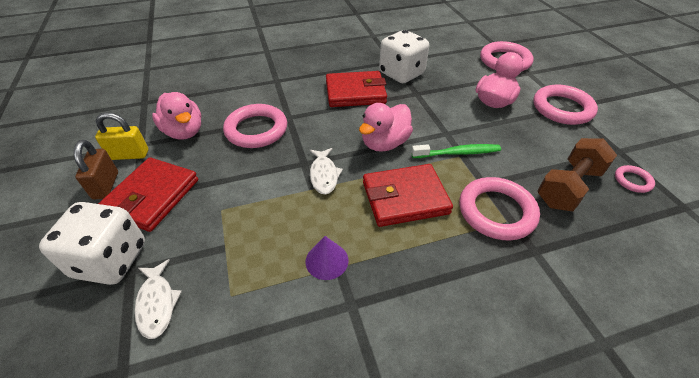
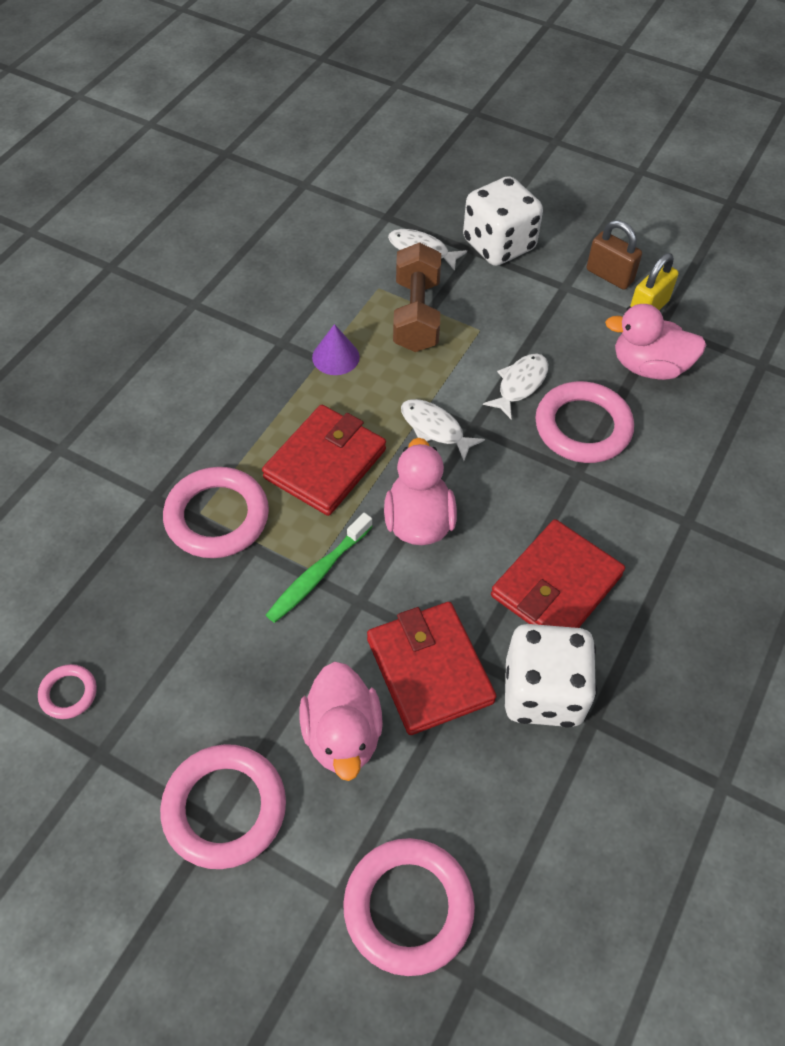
camera: 135 degrees right, 10 degrees up
(152, 197) = (554, 297): red wallet -> red wallet (429, 670)
(251, 165) = (520, 384): none -> white fish
(568, 187) = (150, 617): brown dumbbell -> brown dumbbell (416, 315)

